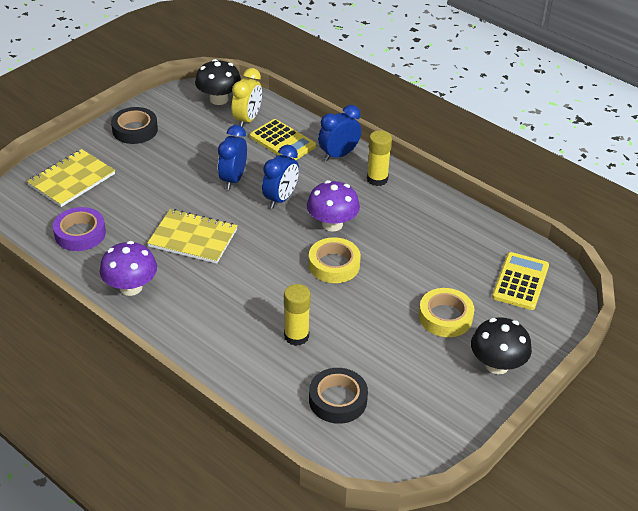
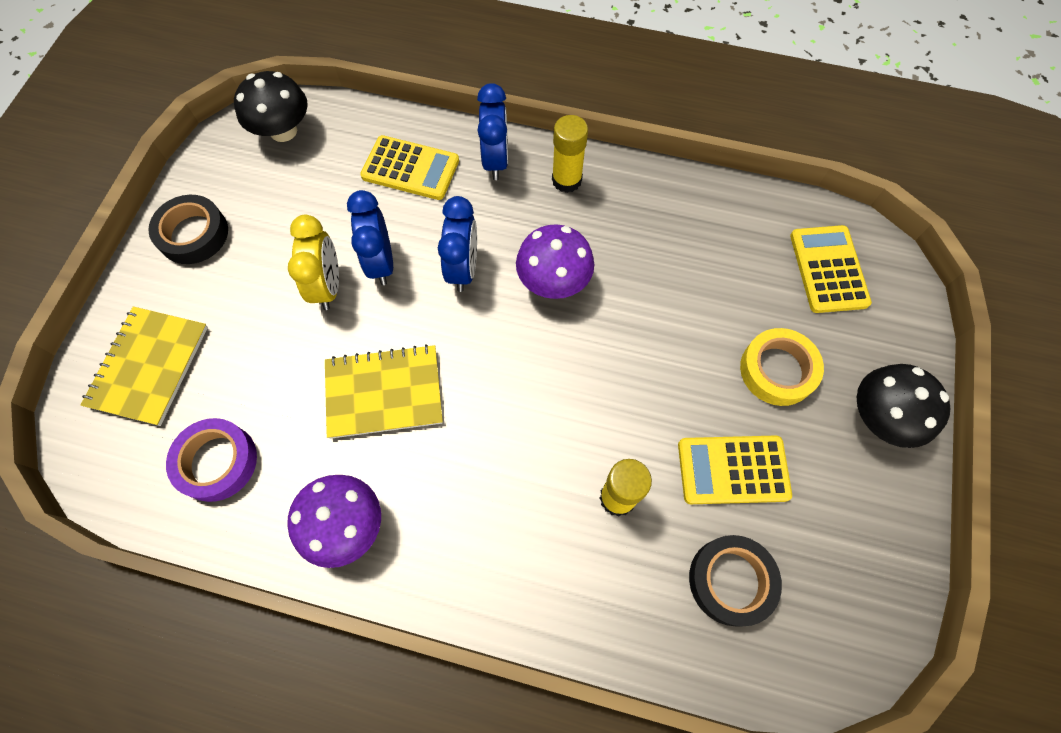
camera: 25 degrees left, 25 degrees up
(247, 120) = (342, 151): yellow clock -> yellow clock (328, 286)
(334, 265) = (595, 350): yellow tape -> none
(338, 155) = (495, 160): blue clock -> blue clock turned 150 degrees clockwise
(378, 351) = (733, 469): none -> yellow calculator

